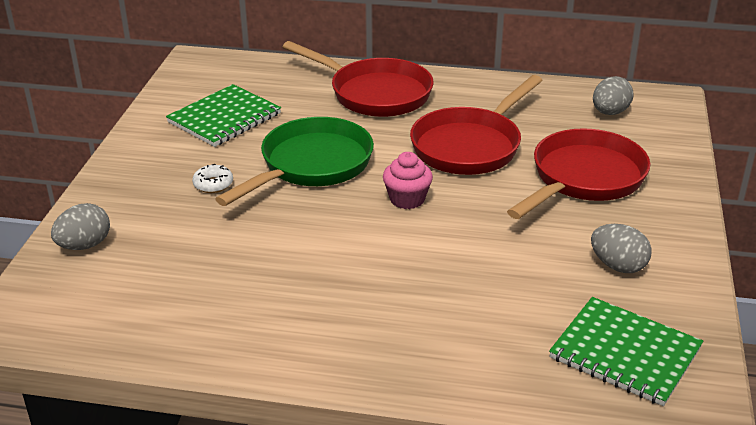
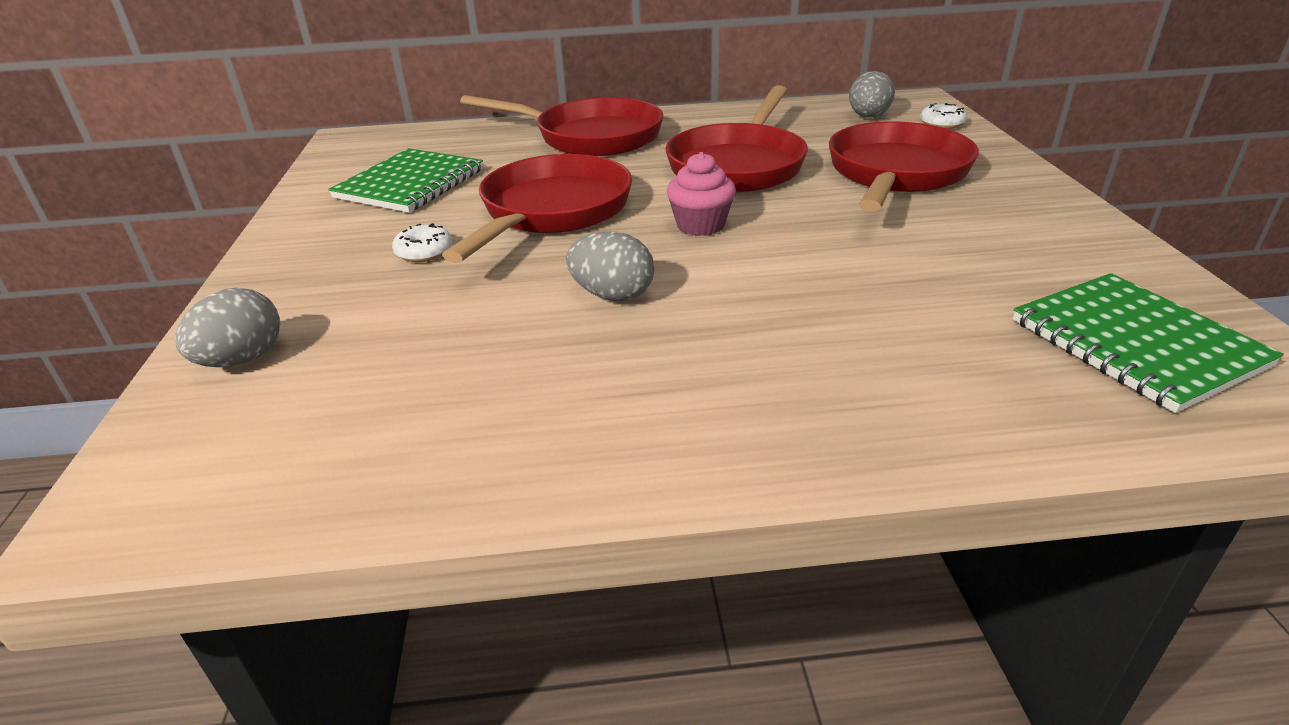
camera: 15 degrees left, 0 degrees up
(311, 165) = (552, 212): green pan -> red pan
(618, 266) = (1021, 248): grey egg -> grey egg (612, 295)
(625, 353) = (1135, 343): green notebook -> green notebook turned 45 degrees clockwise
(665, 132) = (941, 123): none -> white donut

